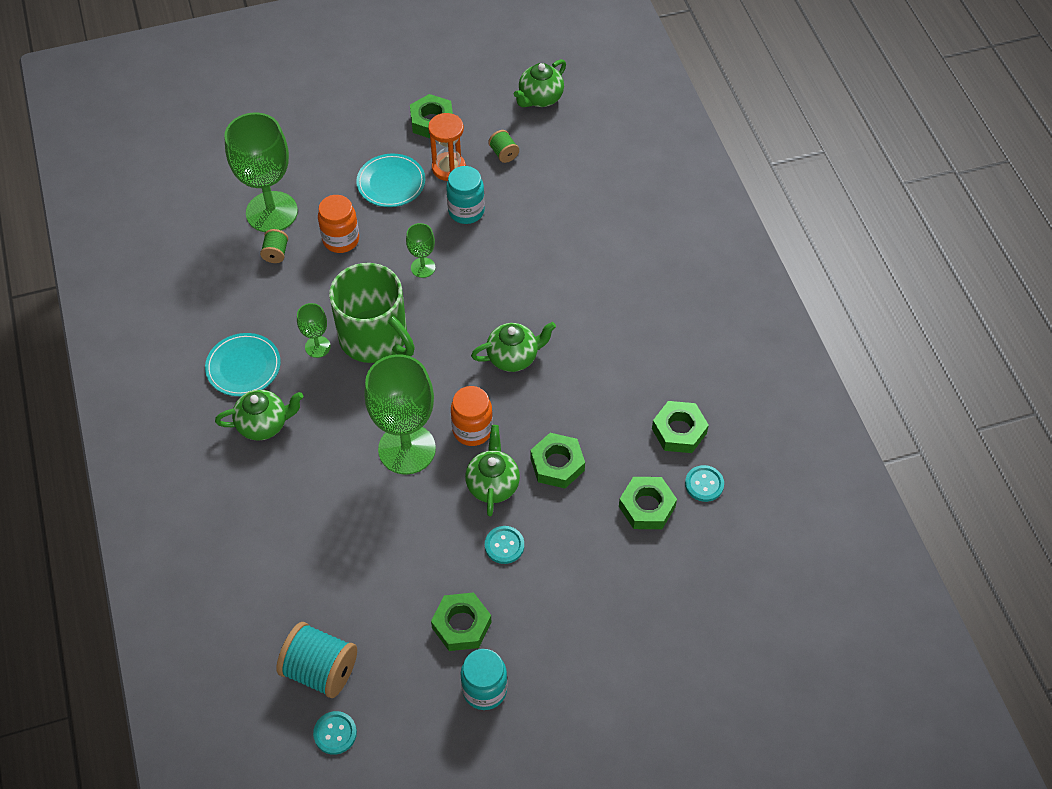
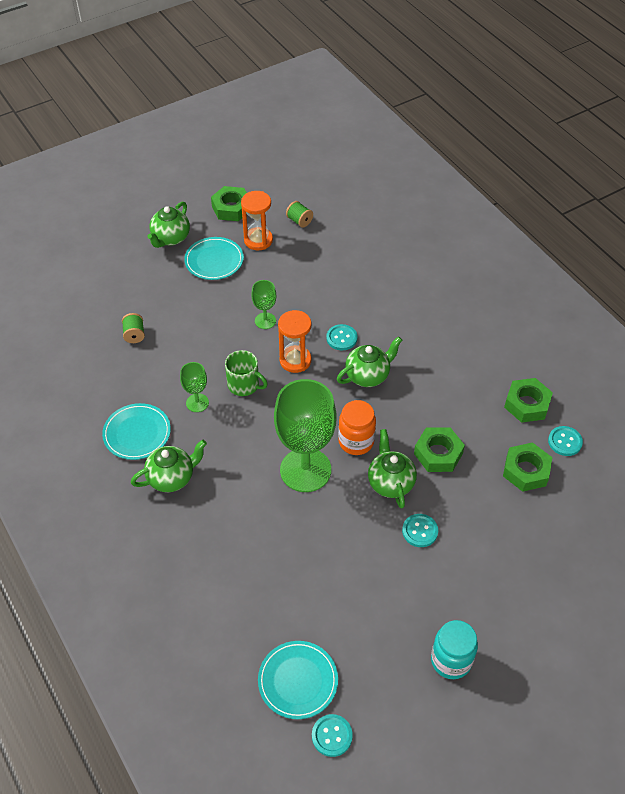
camera: 15 degrees left, 5 degrees down
(271, 212) = (119, 303): green goblet -> none
(320, 669) = (298, 681): turquoise spool -> turquoise plate
(341, 240) = (187, 313): orange jar -> none
(374, 337) = (244, 385): green mug -> green mug, size x0.52
(440, 322) = (295, 360): none -> orange hourglass
(461, 625) = (409, 608): green nut -> none
(466, 211) = (285, 270): turquoise jar -> none
(500, 307) = (341, 338): none -> turquoise button
(540, 98) = (313, 175): green teapot -> green teapot (170, 238)

